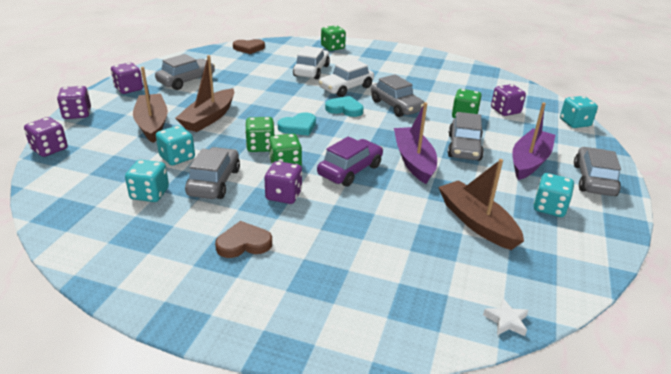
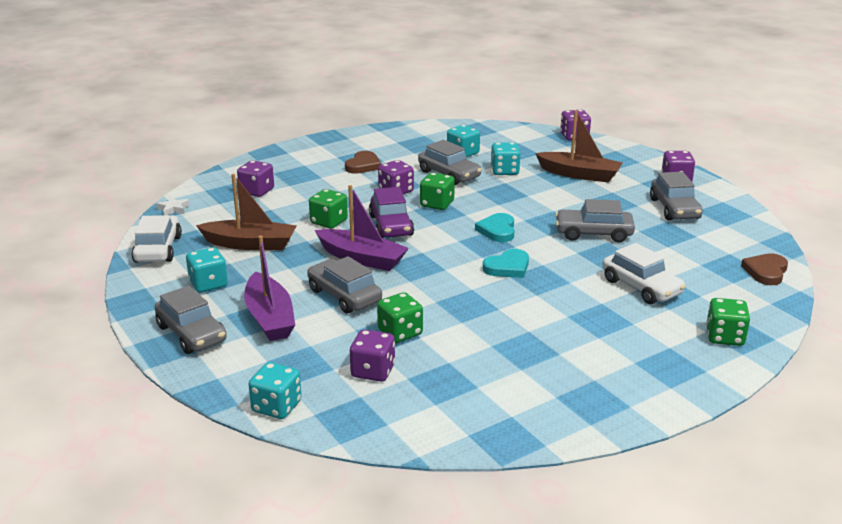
camera: 130 degrees right, 5 degrees down
(77, 114) = (634, 153): purple dice -> purple dice (257, 191)
(209, 118) = (566, 198): brown boat -> none
(260, 146) = (481, 204): green dice -> green dice (329, 222)
(346, 88) = (562, 290): white car -> white car (158, 249)
(396, 106) = (478, 300): grey car -> grey car (593, 233)

